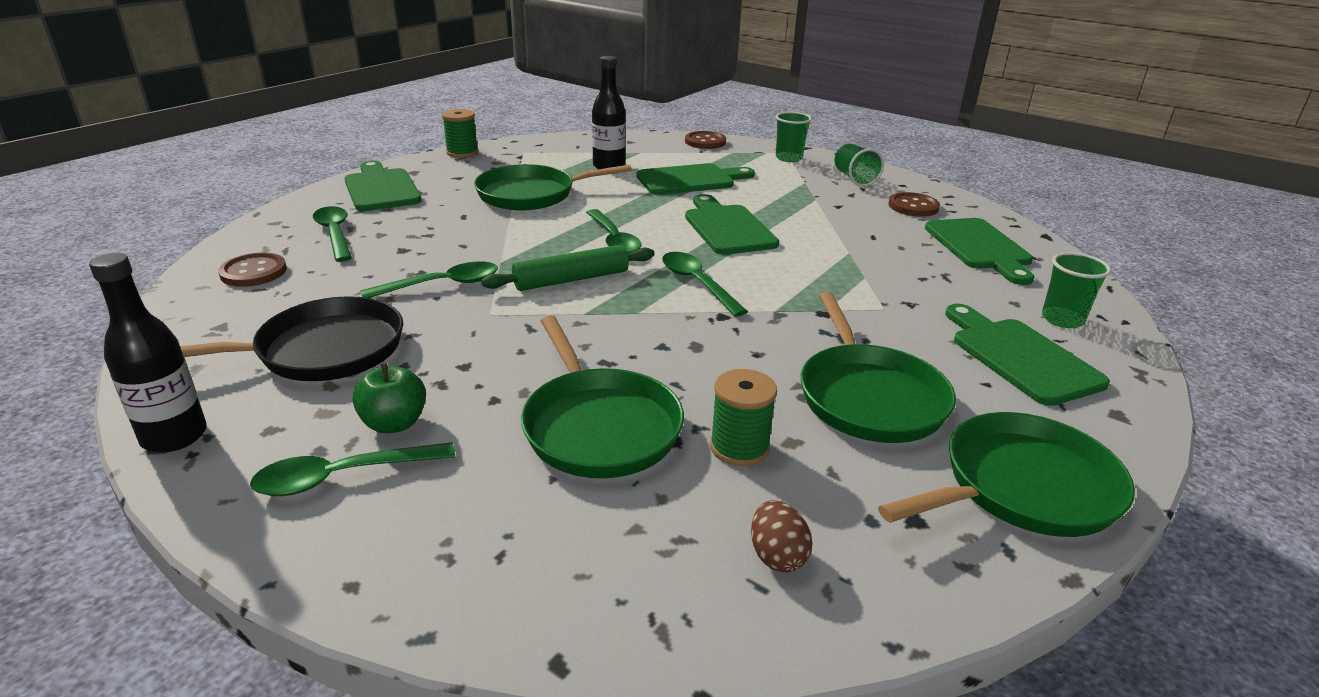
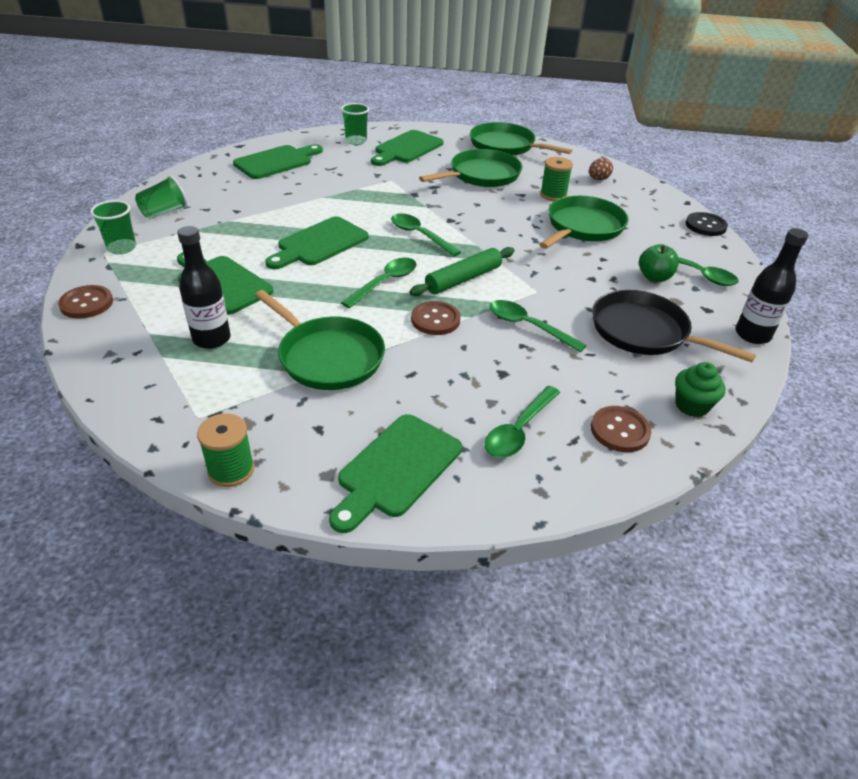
camera: 120 degrees left, 10 degrees up
(200, 321) = (691, 405): none -> green cupcake
(441, 615) = (705, 226): none -> black button
(571, 279) = (463, 279): green rolling pin -> green rolling pin turned 75 degrees counterclockwise
(697, 283) = (420, 235): green spoon -> green spoon turned 105 degrees clockwise
(913, 206) = (216, 185): brown button -> brown button (435, 320)

